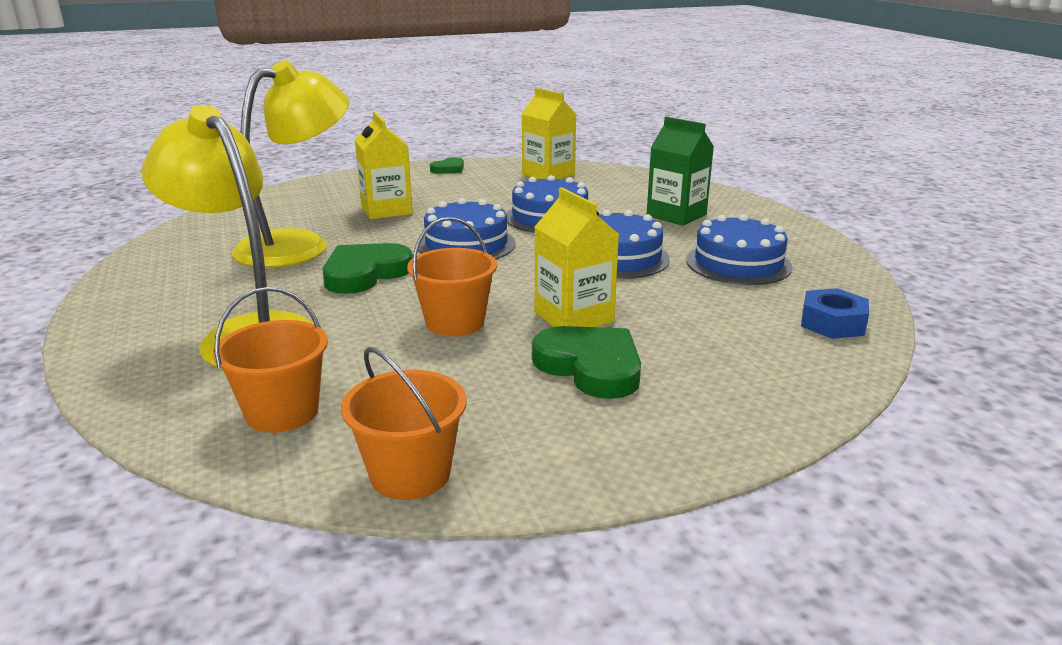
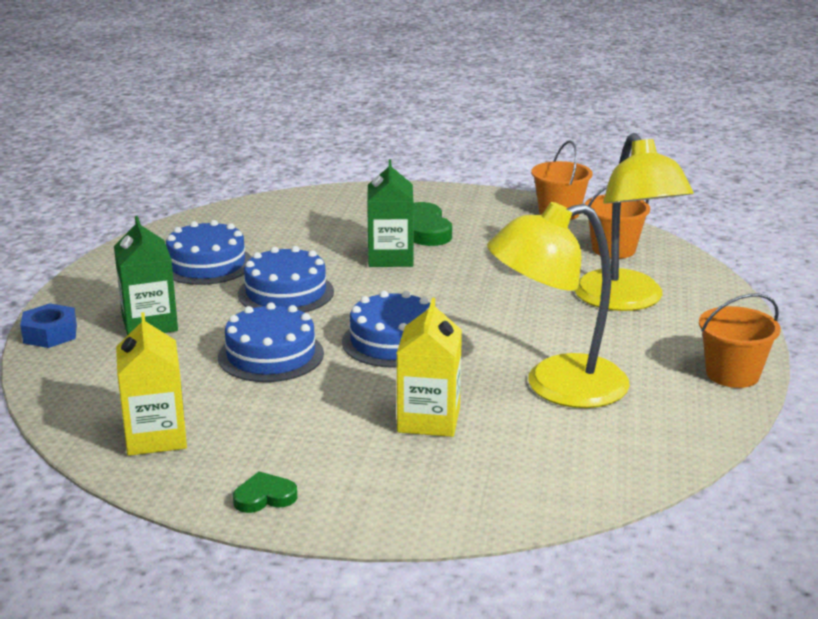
camera: 150 degrees left, 0 degrees up
(365, 273) = (510, 332): green heart -> none
(455, 322) = (474, 273): orange bucket -> orange bucket (732, 374)
(574, 317) = (390, 257): yellow carton -> green carton
(832, 323) = (241, 217): blue nut -> blue nut (50, 334)

